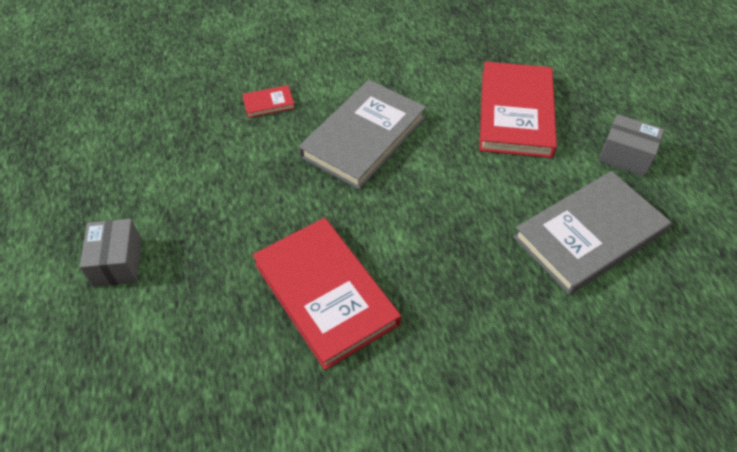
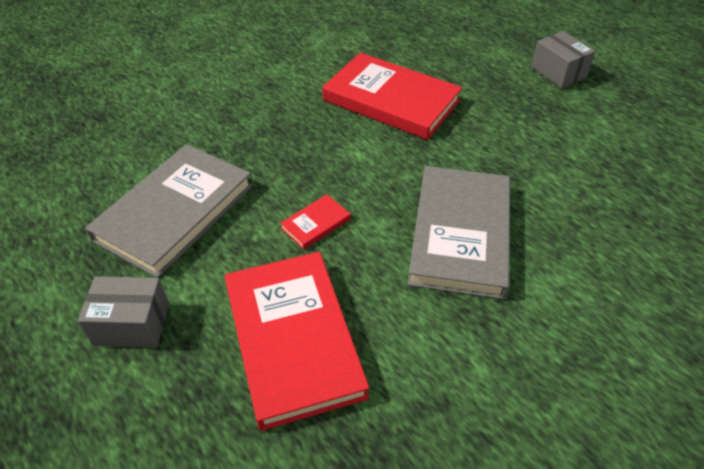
camera: 155 degrees right, 5 degrees down
(268, 103) = (599, 236): red book -> red book (316, 223)

